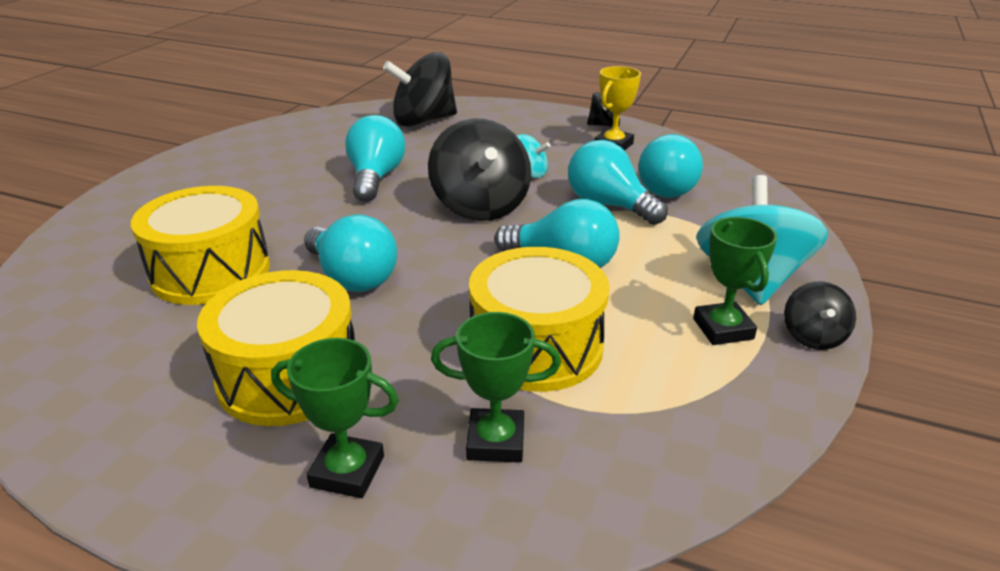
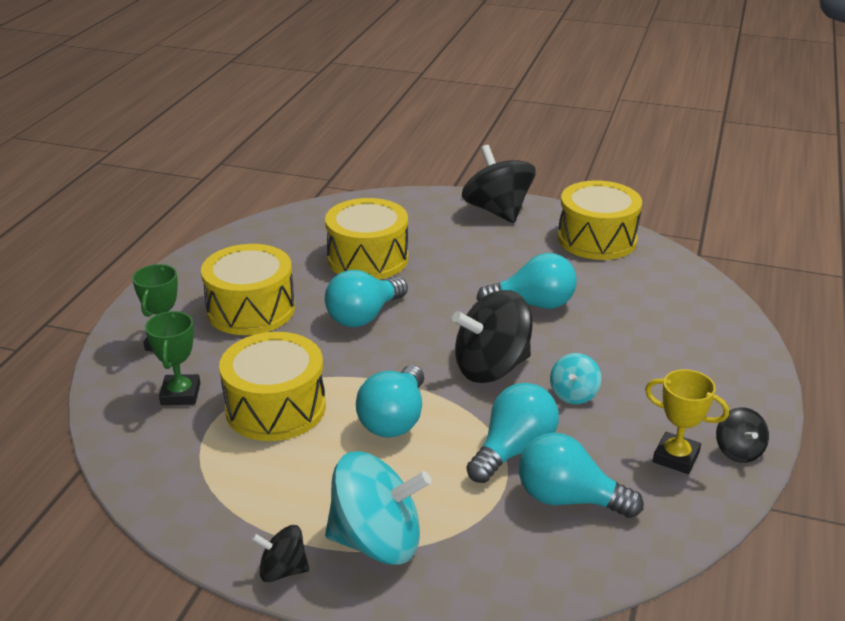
camera: 85 degrees right, 0 degrees up
(271, 139) = (597, 239): none -> yellow drum
(423, 121) = (683, 315): black spinning top -> black spinning top (497, 211)
(723, 329) = (295, 511): green trophy -> none

